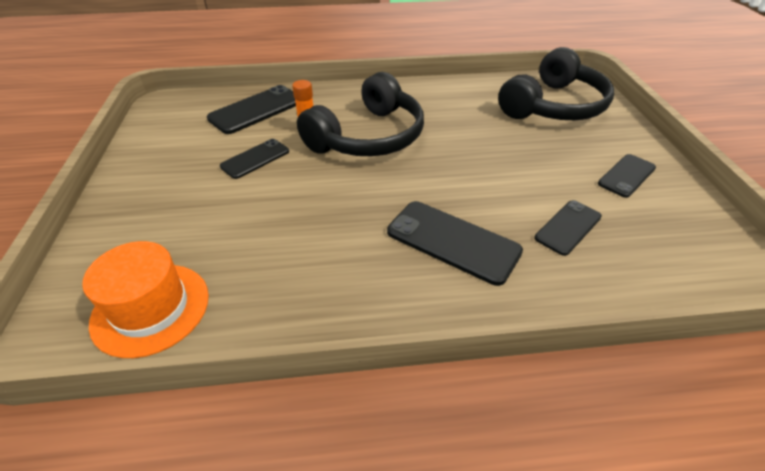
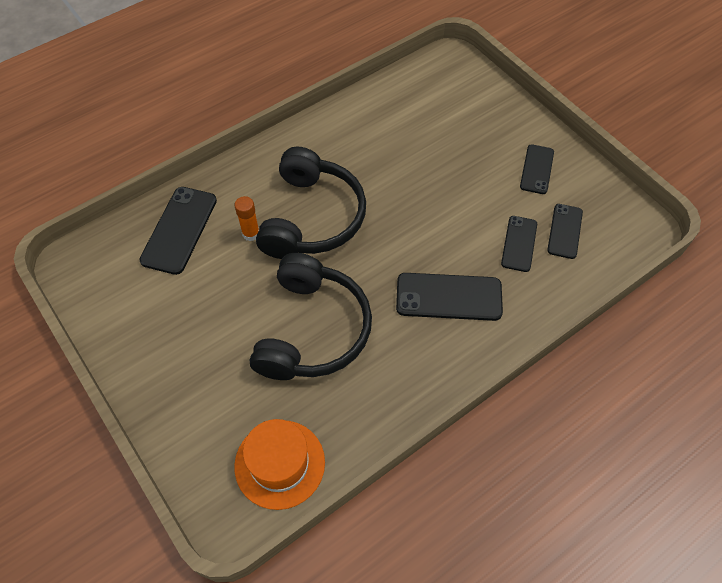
camera: 30 degrees left, 15 degrees up
(255, 159) = (232, 290): black phone -> black phone (565, 231)
(553, 106) = (446, 105): black headphones -> black headphones (312, 330)

